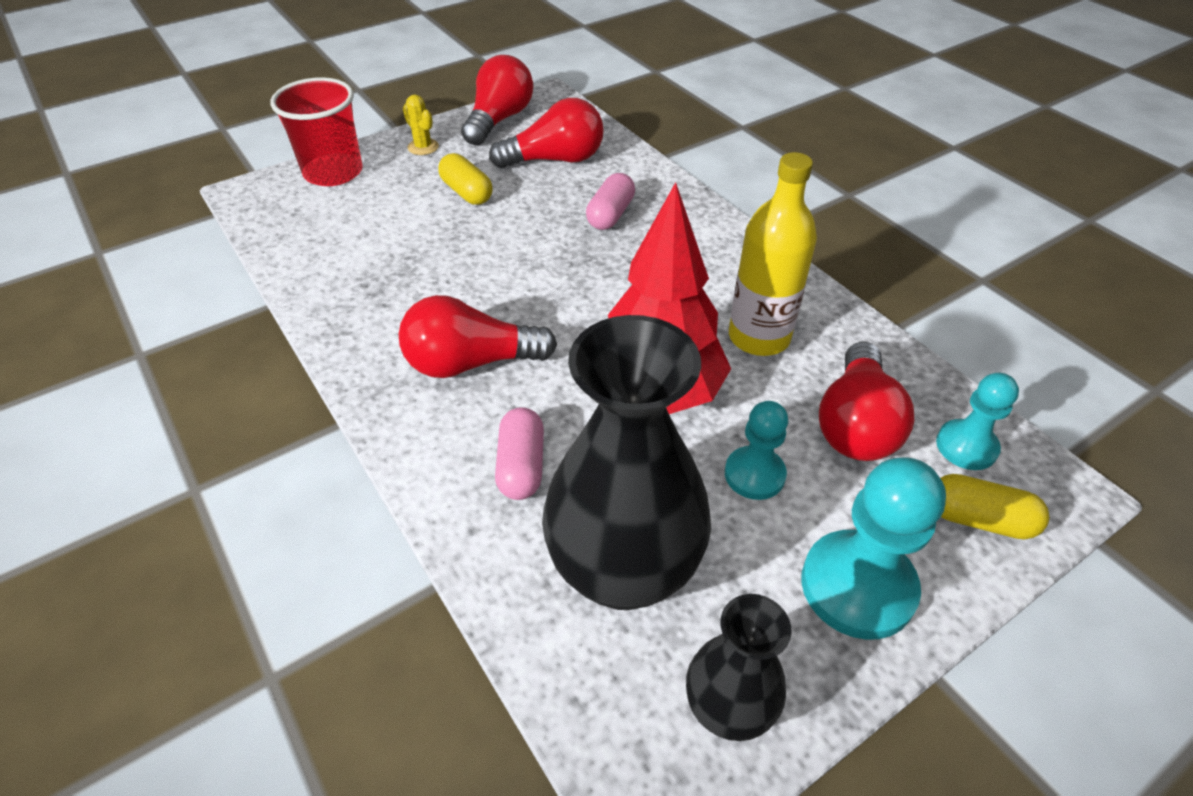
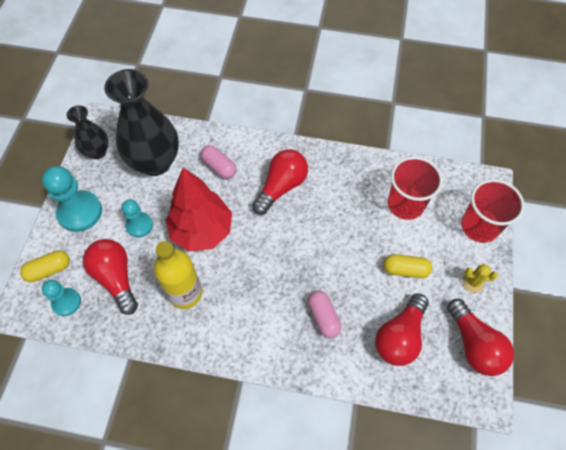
camera: 135 degrees right, 15 degrees up
(362, 236) = (405, 204): none -> red cup

